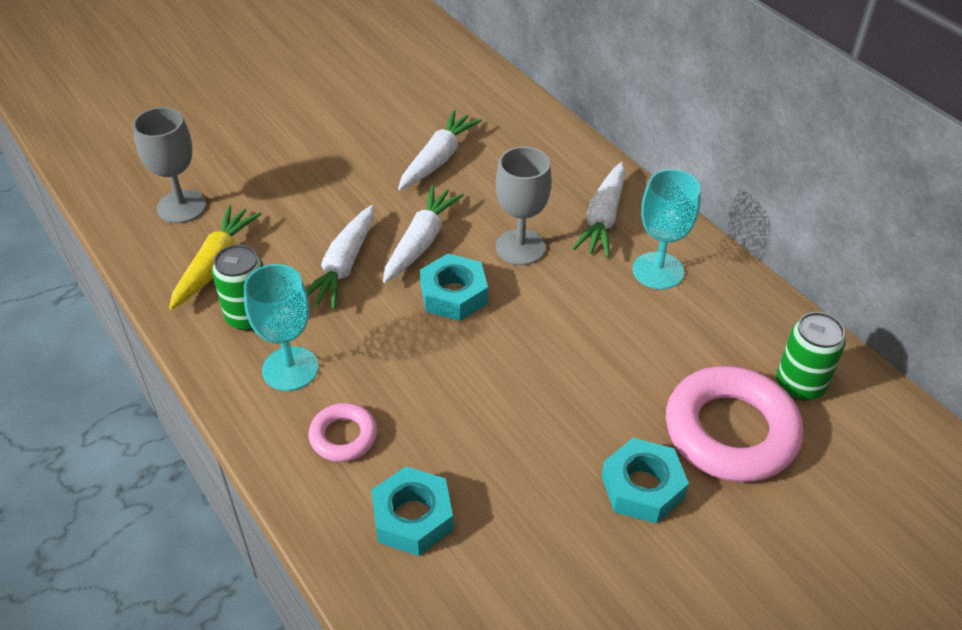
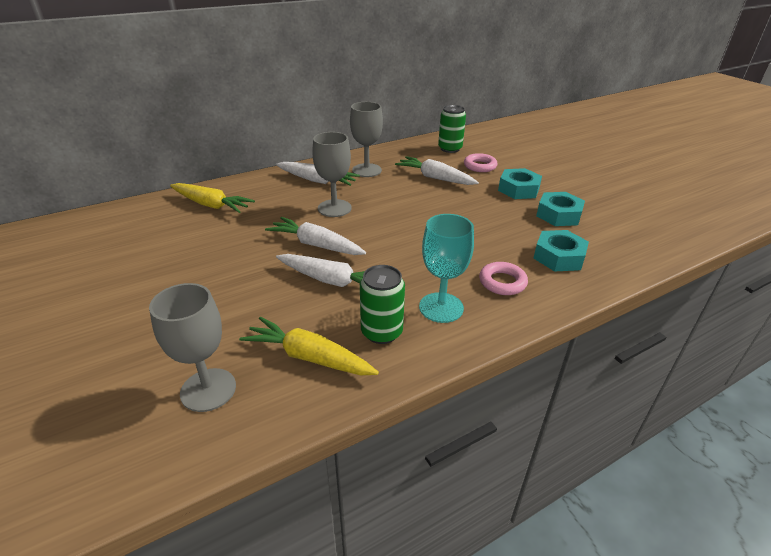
camera: 85 degrees left, 10 degrees down
(438, 159) = (223, 234): white carrot -> white carrot (435, 178)
(454, 294) = (373, 234): turquoise nut -> turquoise nut (558, 215)
(506, 134) = (211, 205): none -> yellow carrot
(658, 271) = (366, 170): turquoise goblet -> grey goblet
(730, 431) = (480, 166): pink ring -> pink ring, size x0.50

